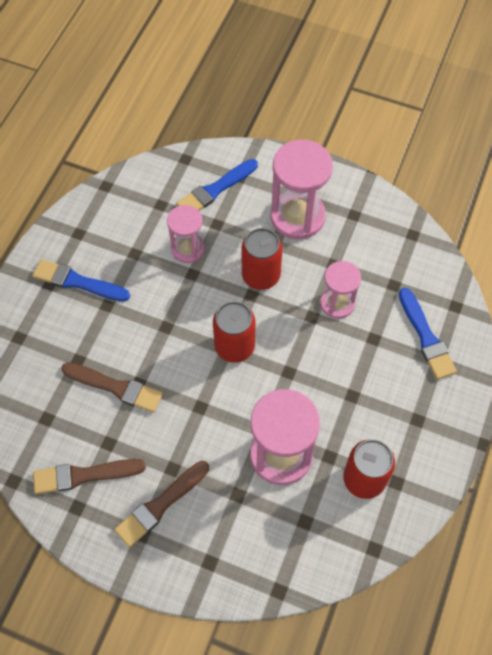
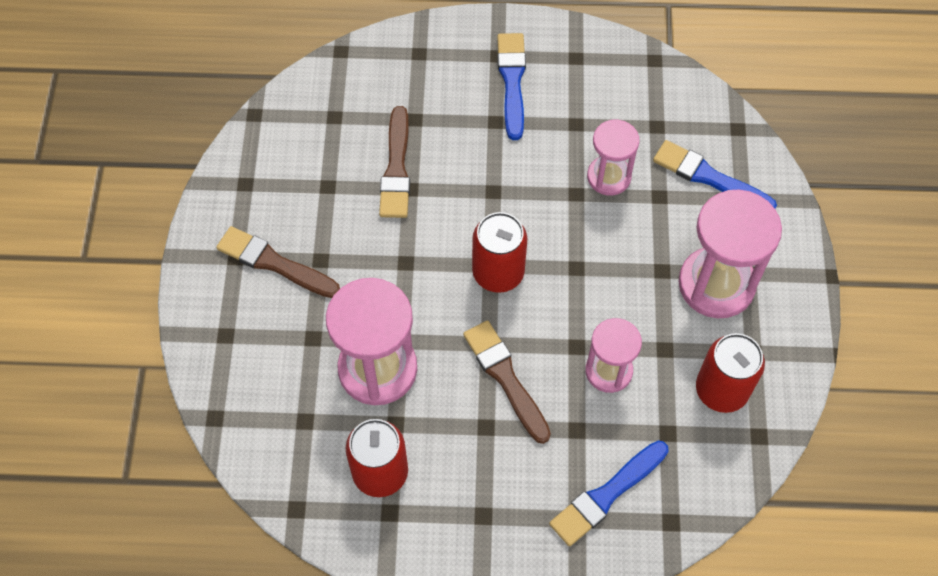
camera: 70 degrees right, 0 degrees up
(84, 475) = (282, 177): brown brush -> brown brush (505, 378)
(261, 275) = (609, 269): red can -> red can (721, 390)

